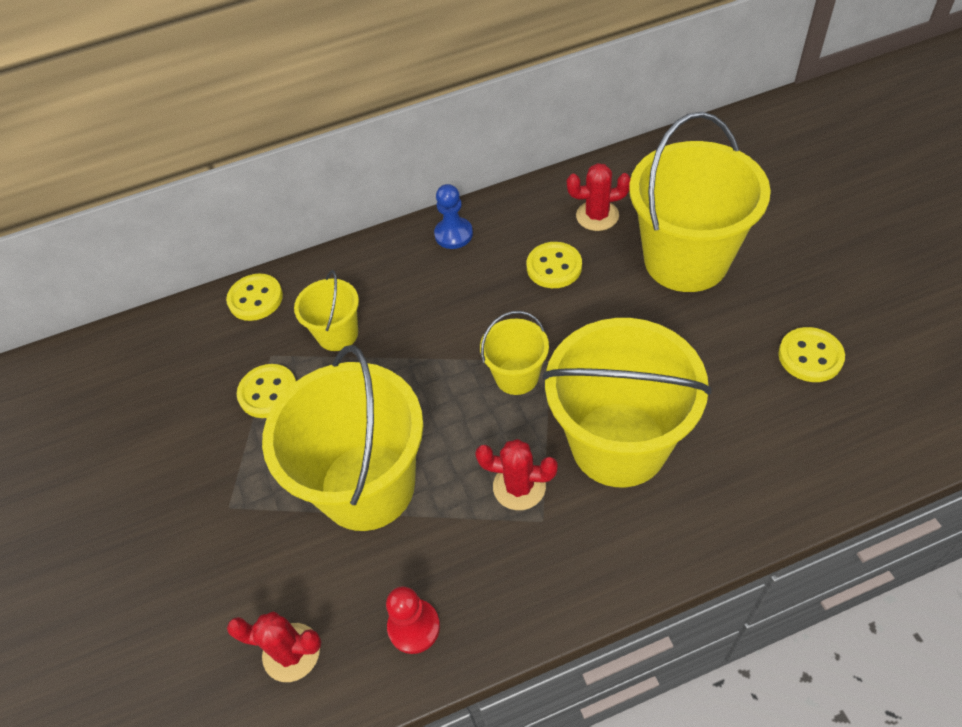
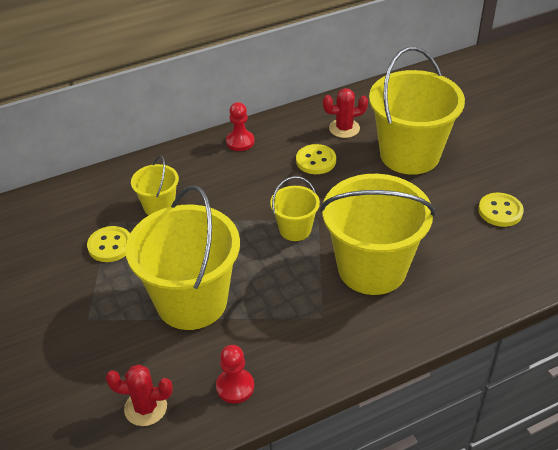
camera: 10 degrees left, 10 degrees down
(255, 299) = (93, 186): yellow button -> none
(453, 234) = (240, 142): blue pawn -> red pawn
(519, 486) = (303, 297): red cactus -> none

